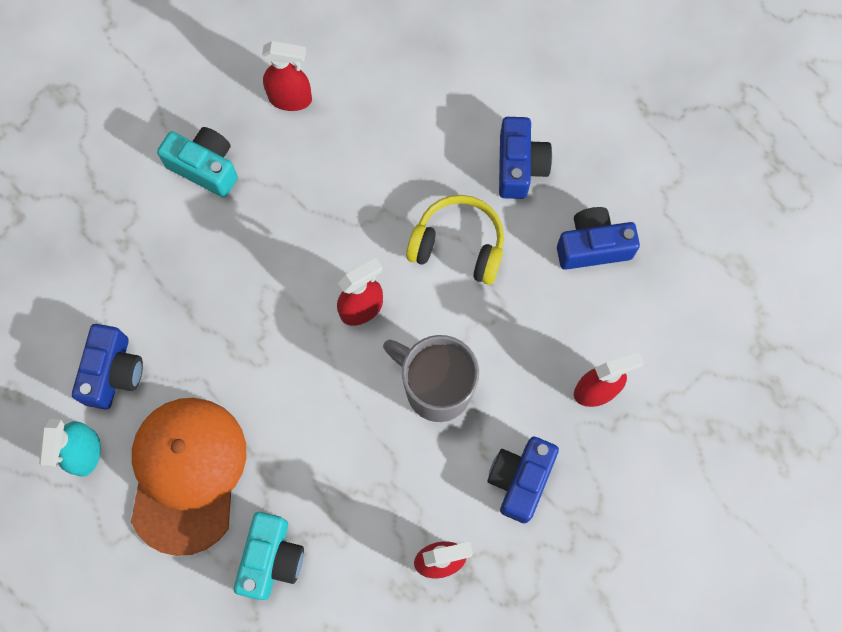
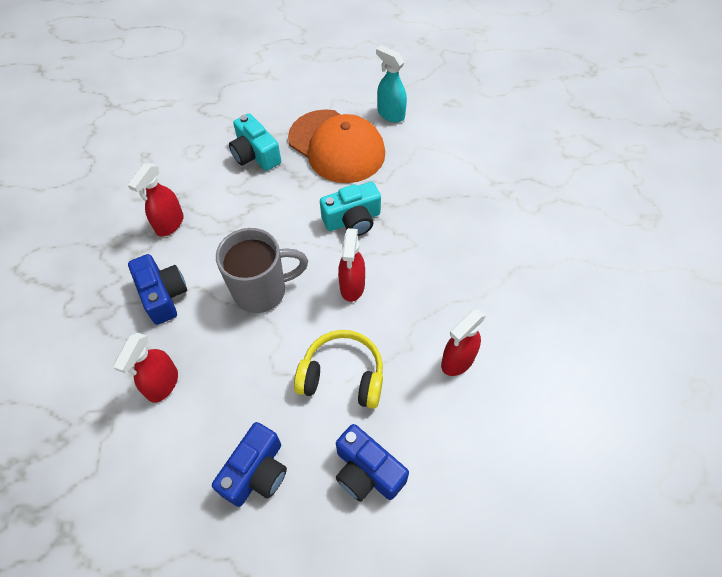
camera: 130 degrees right, 15 degrees down
(113, 372) = (425, 147): blue camera -> none
(205, 167) = (531, 264): turquoise camera -> turquoise camera (353, 220)
(290, 99) = (551, 349): red spray bottle -> red spray bottle (457, 361)
(458, 246) = (342, 376): yellow headphones -> yellow headphones turned 135 degrees counterclockwise

